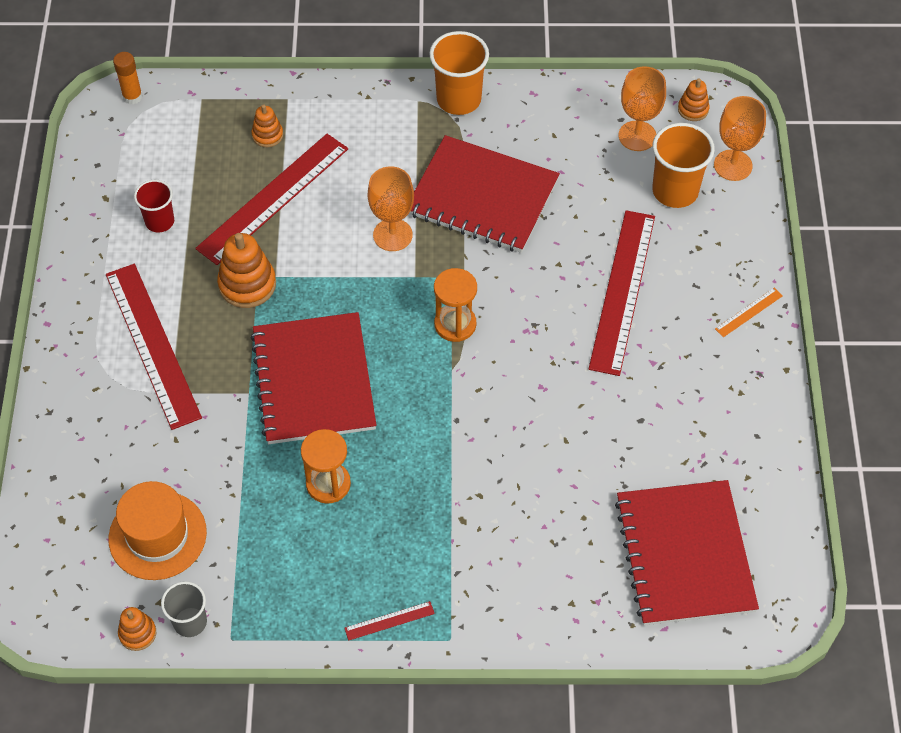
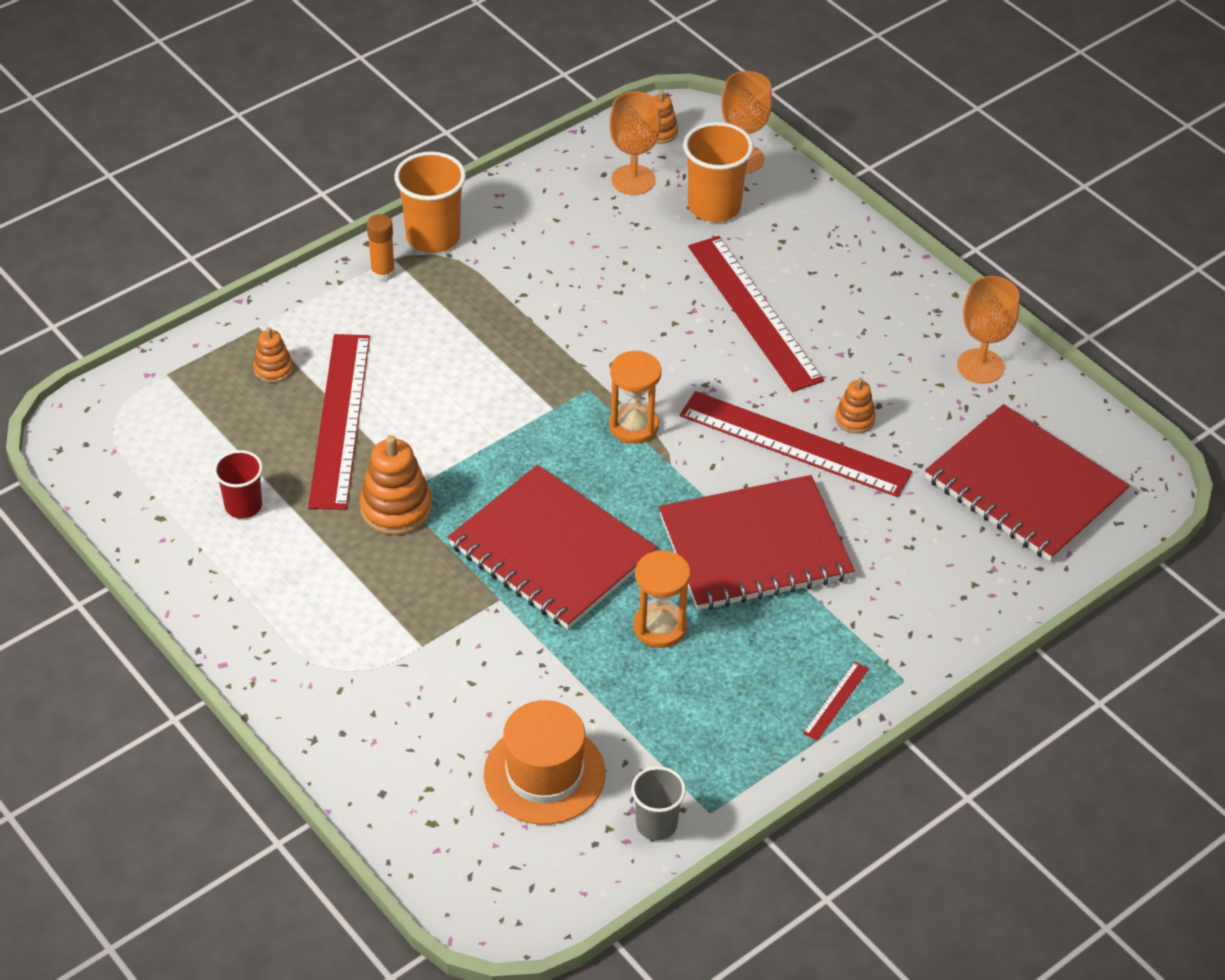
camera: 40 degrees left, 10 degrees down
(132, 97) = (88, 411): orange glue stick -> orange glue stick (383, 273)
(137, 633) = (617, 867): orange stacking toy -> orange stacking toy (855, 419)
(152, 344) = (356, 616): red ruler -> red ruler (794, 444)
(392, 235) = (494, 385): orange goblet -> orange goblet (980, 366)
(482, 197) = (545, 307): red notebook -> red notebook (755, 547)
(748, 312) = (878, 268): orange ruler -> none

